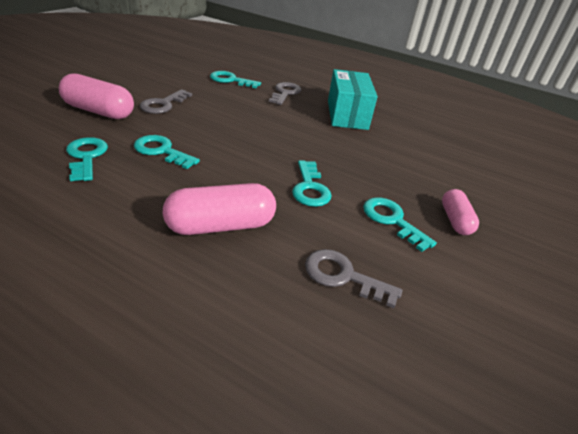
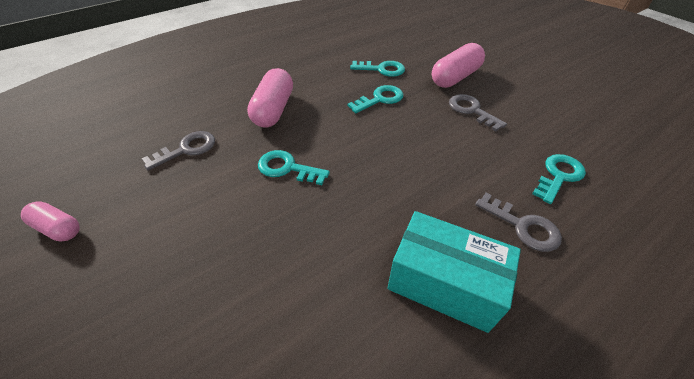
camera: 120 degrees right, 10 degrees up
(392, 220) = (208, 207): turquoise key -> none
(455, 220) = (166, 266): pink capsule -> pink capsule (58, 228)

